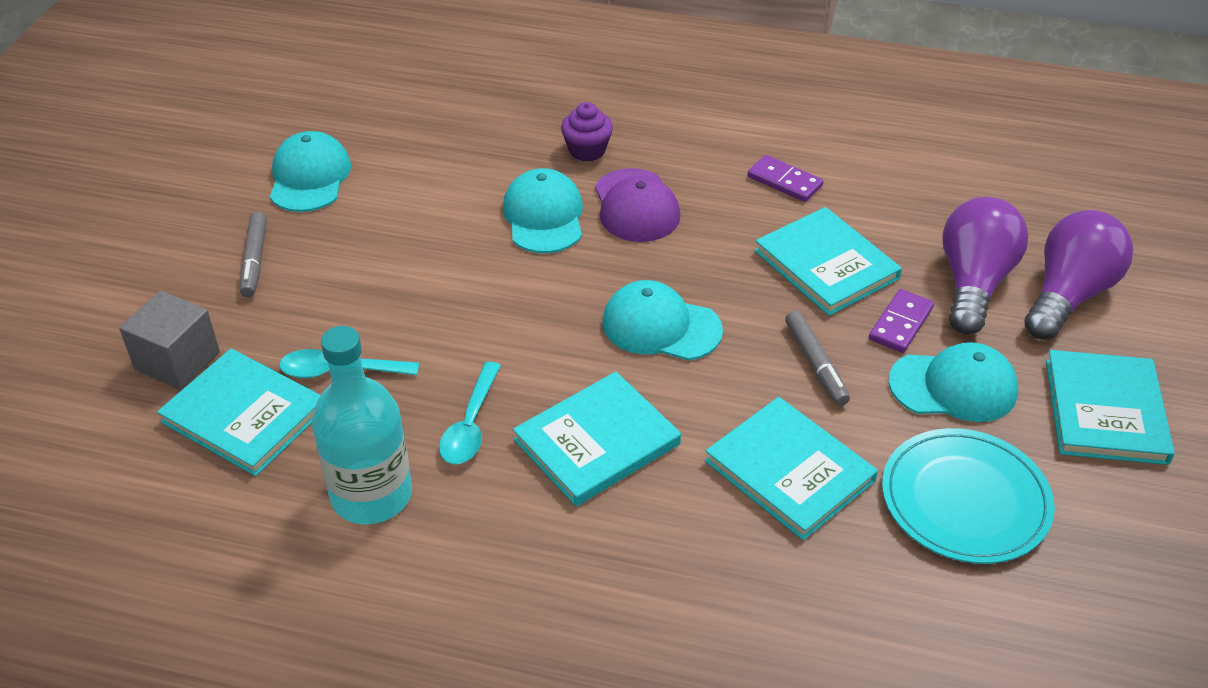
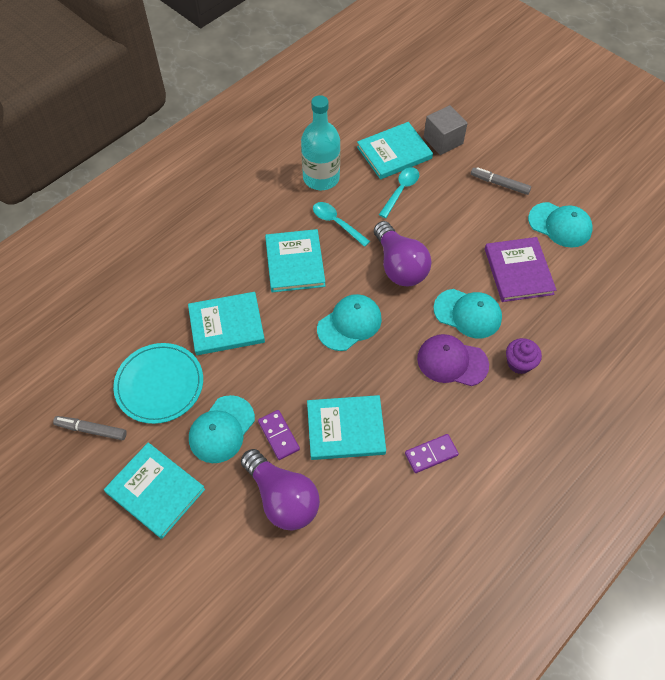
camera: 120 degrees right, 15 degrees up
(429, 192) = (518, 271): none -> purple book
(815, 364) = (279, 376): grey marker -> grey marker (91, 430)
(1068, 294) = (239, 545): purple light bulb -> purple light bulb (399, 266)

